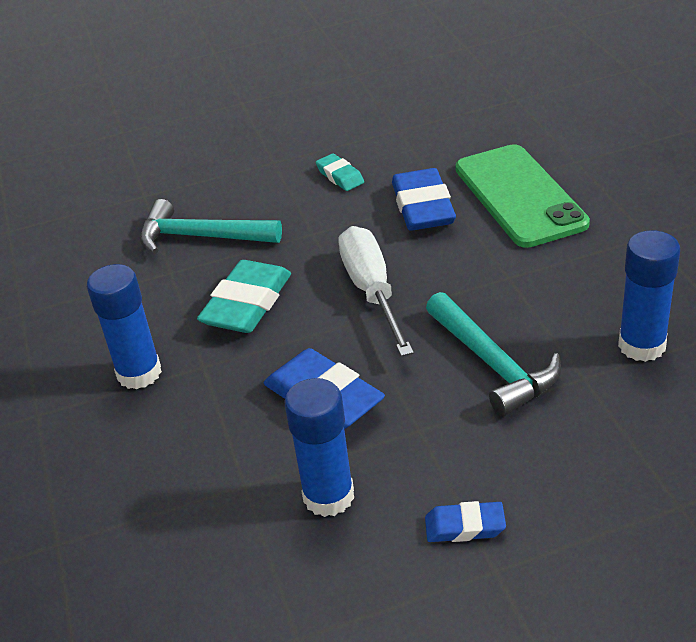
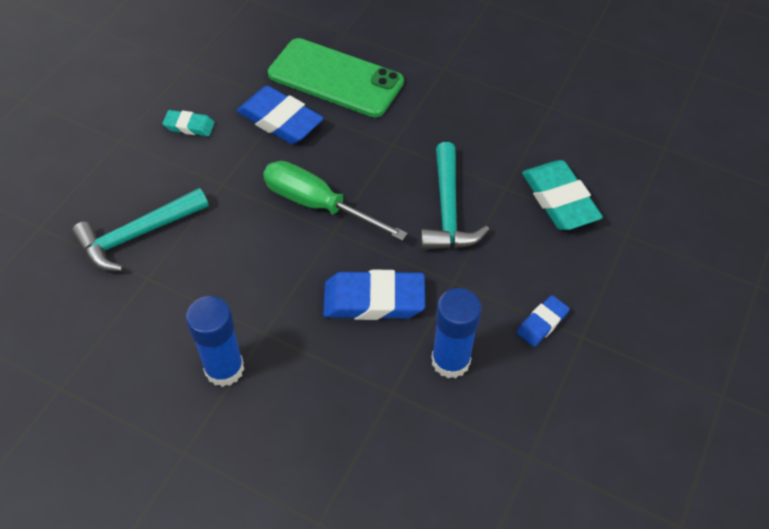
camera: 50 degrees left, 15 degrees up
(247, 304) = (240, 267): turquoise eraser -> turquoise eraser (559, 200)
(372, 291) = (318, 205): white screwdriver -> green screwdriver
(493, 364) = (448, 210): turquoise hammer -> turquoise hammer turned 75 degrees clockwise
(641, 345) = (514, 147): blue glue stick -> none

